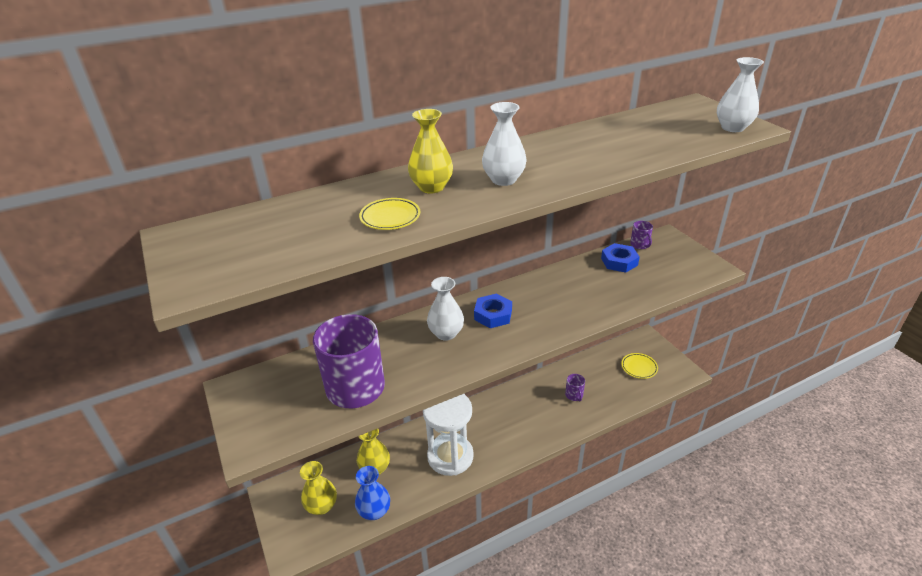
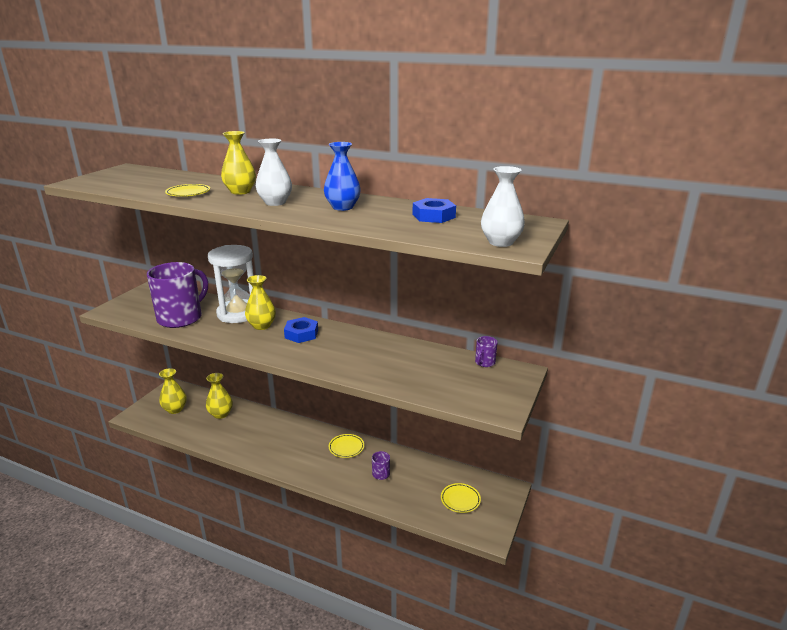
camera: 50 degrees right, 10 degrees down
(374, 511) = (185, 431): blue vase -> blue vase (342, 207)
(446, 333) = (262, 326): white vase -> yellow vase
(450, 456) = (257, 440): white hourglass -> white hourglass (238, 314)
(520, 399) = (346, 447): none -> yellow plate
(574, 395) = (381, 474): purple mug -> purple mug turned 60 degrees counterclockwise
(619, 262) = (442, 361): blue nut -> blue nut (433, 216)

